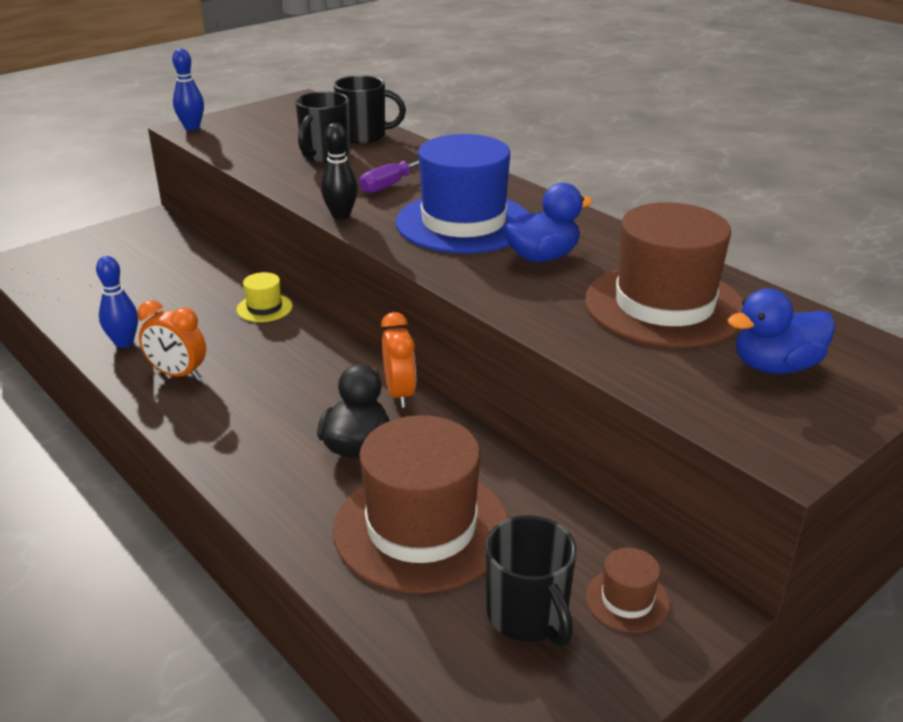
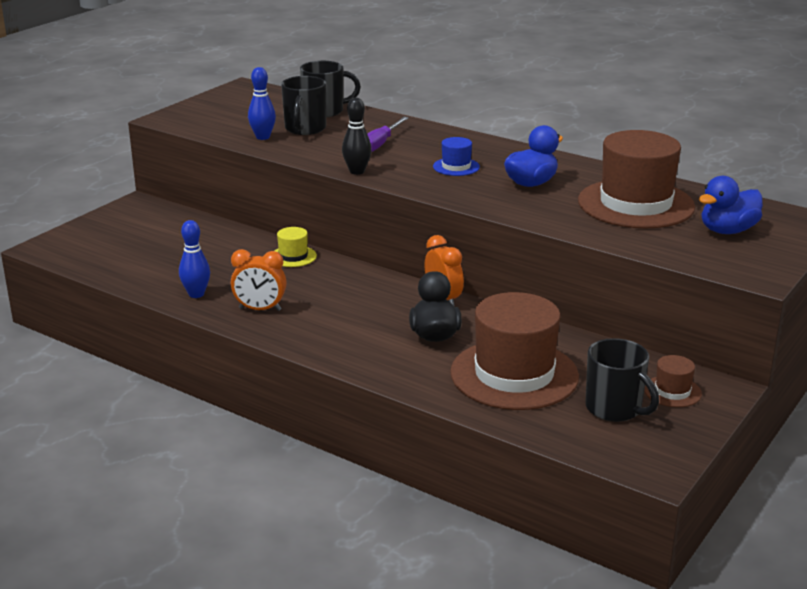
camera: 15 degrees left, 5 degrees down
(192, 127) = (169, 118): blue bowling pin -> blue bowling pin (263, 137)
(463, 223) = (456, 167): blue hat -> blue hat, size x0.43

